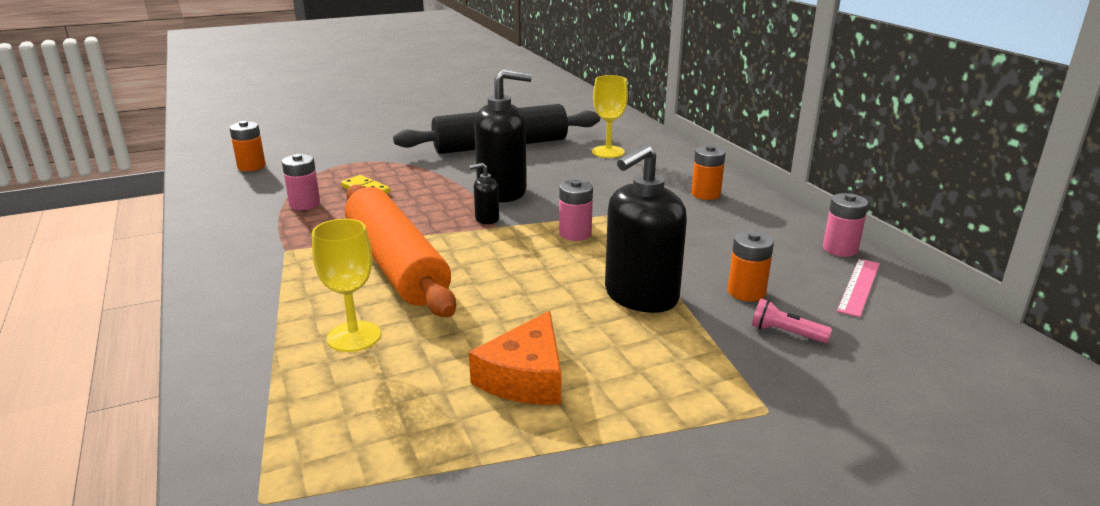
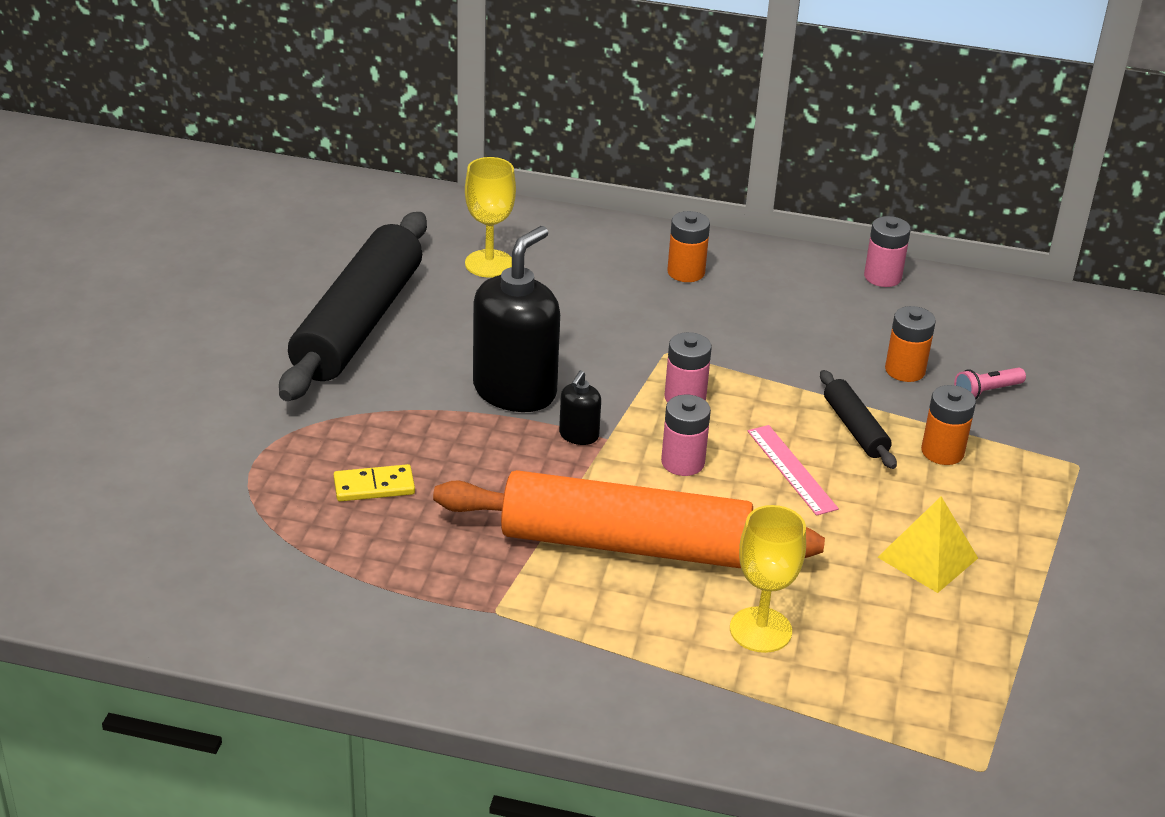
camera: 55 degrees left, 10 degrees up
(251, 166) = (145, 554): orange battery -> orange battery (942, 452)
(304, 204) = (362, 551): pink battery -> pink battery (682, 462)
(525, 377) = (928, 557): orange cheese -> yellow pyramid
(640, 296) = (854, 428): black soap dispenser -> black rolling pin
(859, 286) = (953, 311): pink ruler -> pink ruler (791, 469)

